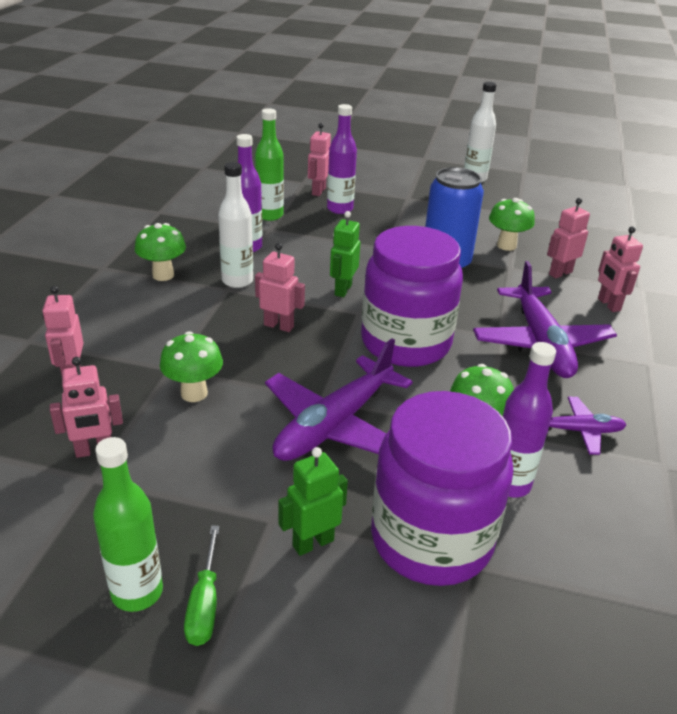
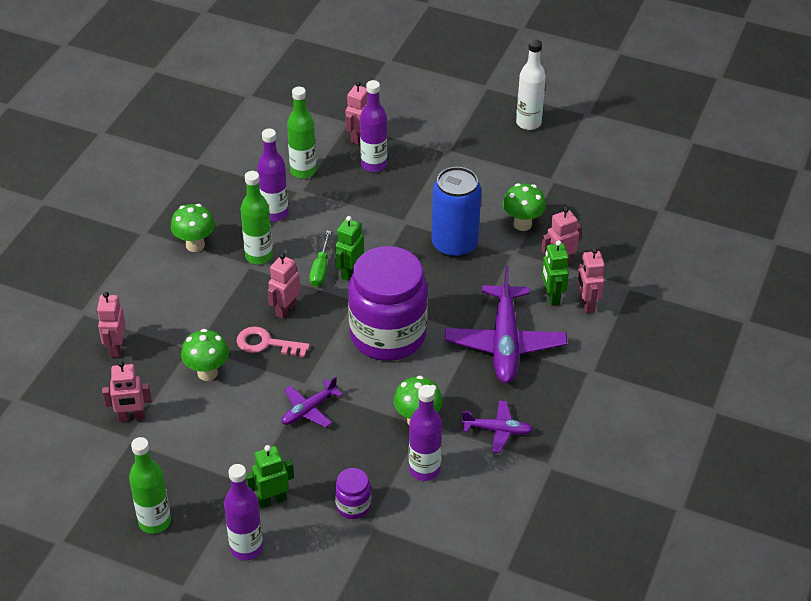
camera: 10 degrees right, 10 degrees up
(204, 604) = (196, 533): green screwdriver -> green screwdriver (320, 269)
(237, 281) = (259, 256): white bottle -> green bottle
(263, 359) = (266, 343): none -> pink key
(279, 326) = (285, 309): pink robot -> pink robot turned 90 degrees counterclockwise
(289, 619) = (246, 548): none -> purple bottle
(334, 425) = (309, 410): purple plane -> purple plane, size x0.52
(431, 540) = (353, 506): purple jar -> purple jar, size x0.42
(568, 300) = (552, 297): none -> green robot

